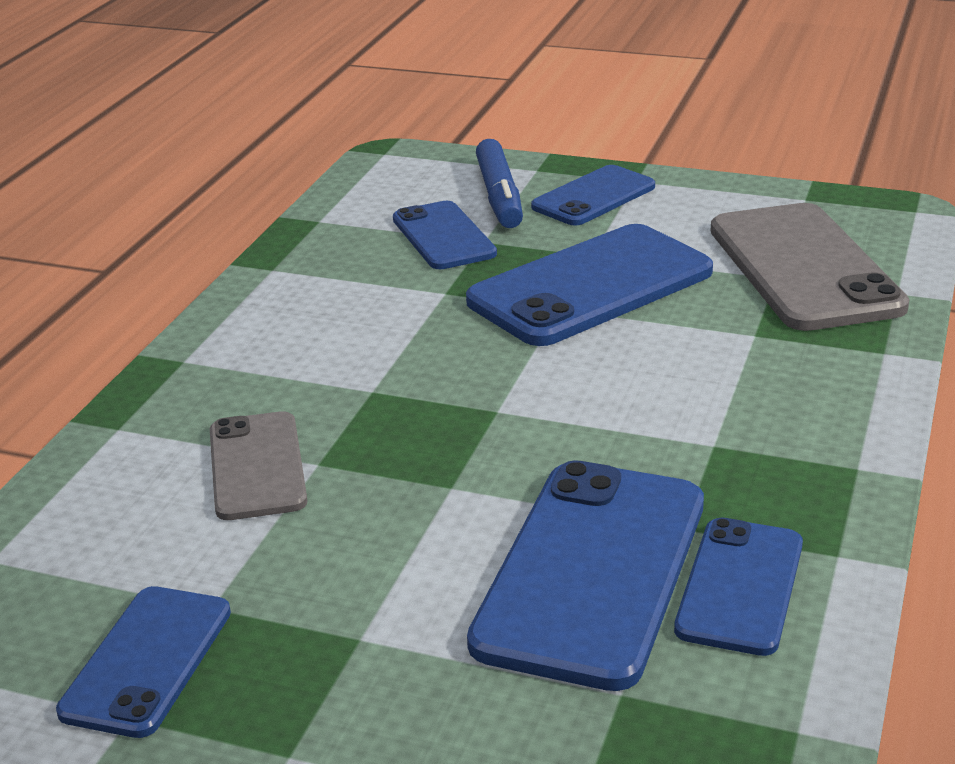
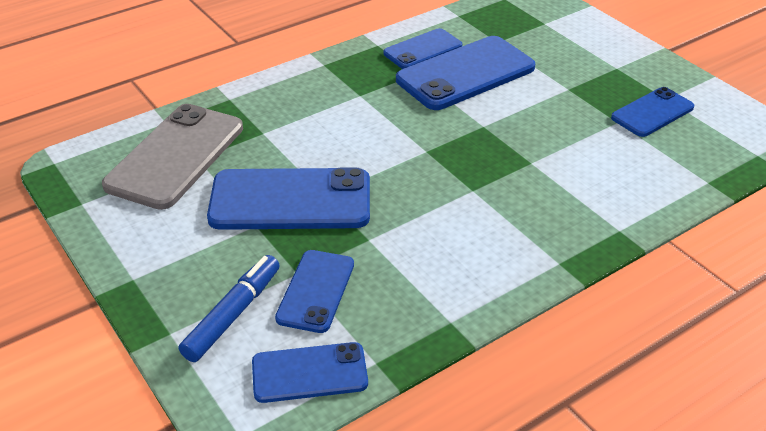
camera: 145 degrees left, 10 degrees up
(257, 466) = (561, 173): grey phone -> none
(593, 197) = (181, 276): blue phone -> blue phone (309, 373)

